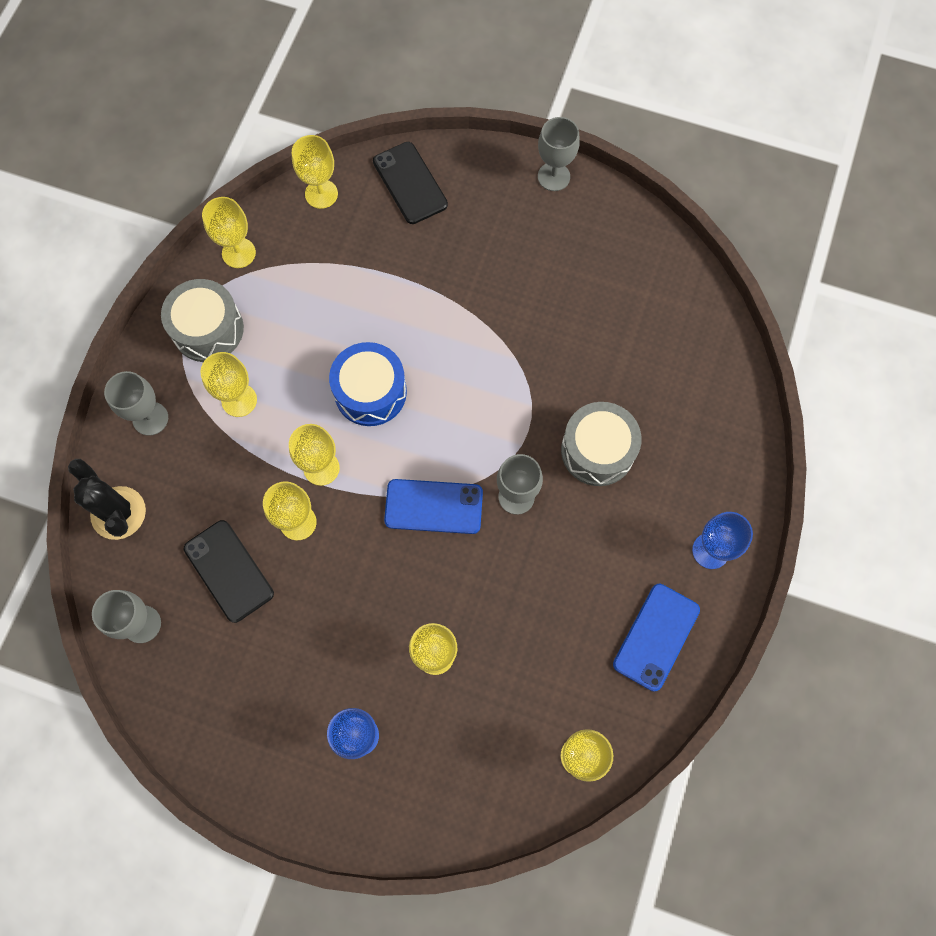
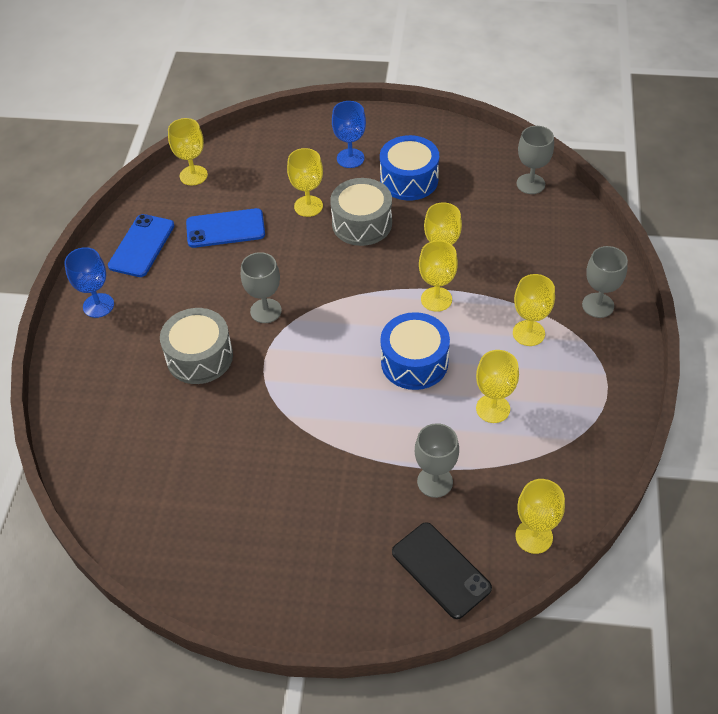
camera: 170 degrees right, 20 degrees down
(118, 513) = (586, 240): black cactus -> none
(208, 329) = (585, 383): grey drum -> grey drum (362, 223)
(229, 571) = (482, 223): black phone -> none
(238, 253) = (591, 457): yellow goblet -> yellow goblet (493, 408)
(293, 672) = (409, 180): none -> blue drum
(433, 506) = (333, 291): blue phone -> blue phone (225, 228)
(553, 176) = (279, 613): grey goblet -> grey goblet (435, 482)

